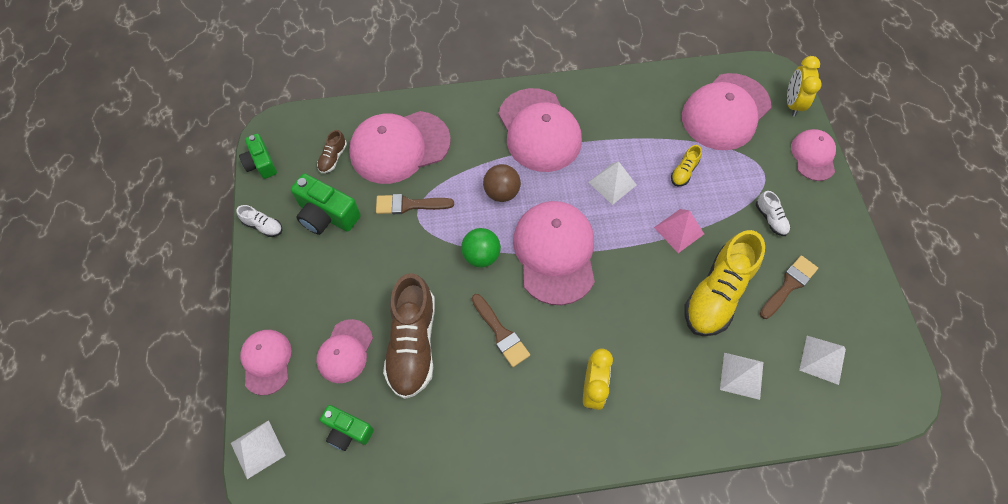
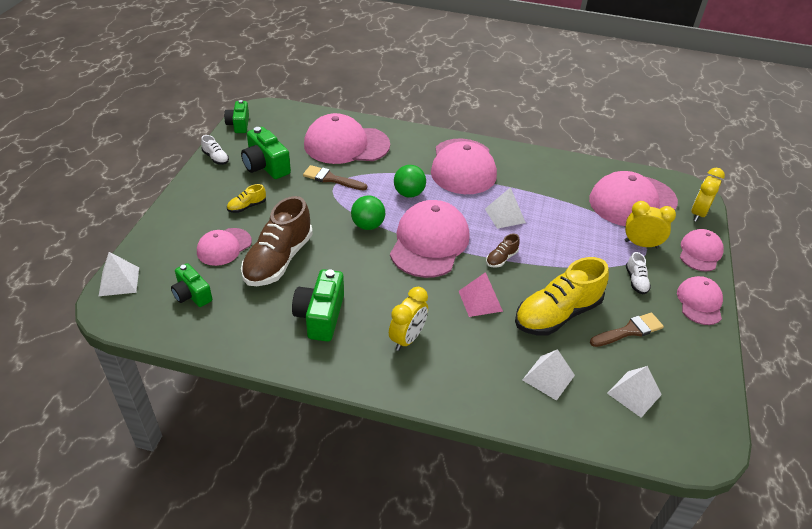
camera: 20 degrees right, 20 degrees down
(266, 361) = (162, 233): pink cap -> pink cap (699, 302)
(333, 158) = (292, 136): brown shoe -> brown shoe (501, 258)
(494, 399) = (320, 316): none -> green camera
(501, 192) = (409, 193): brown ball -> green ball
(501, 333) = (352, 277): brown brush -> none
(679, 230) = (546, 262): pink pyramid -> pink pyramid (480, 301)
(684, 172) = (572, 227): yellow shoe -> yellow shoe (247, 206)
(756, 168) = (641, 244): none -> yellow clock

